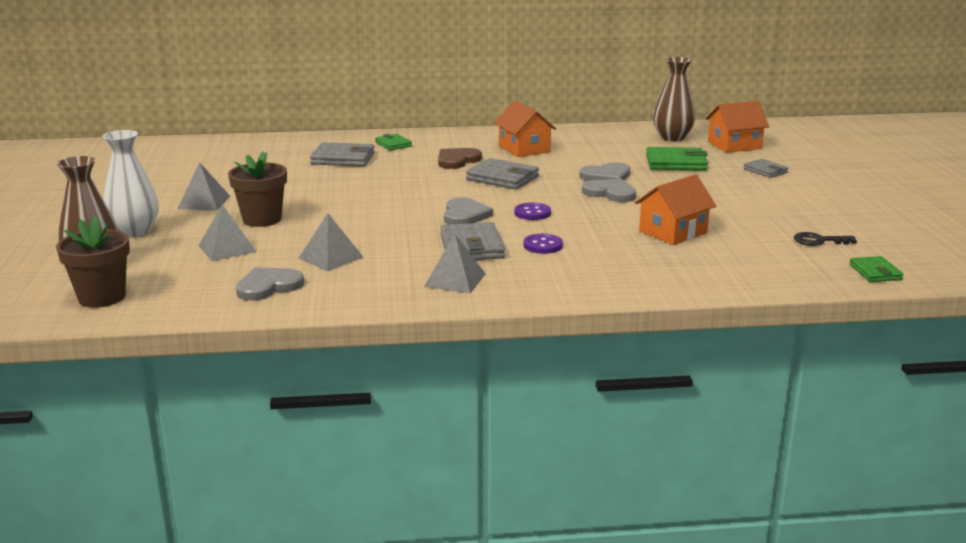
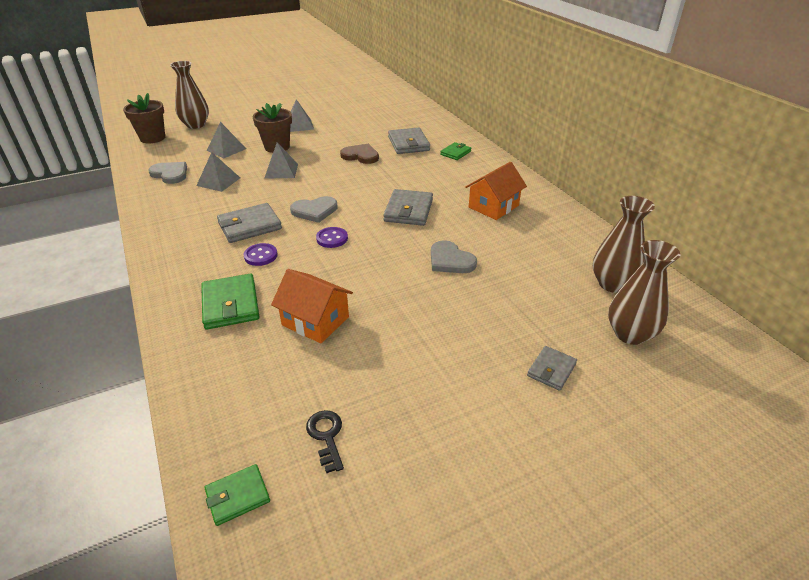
camera: 70 degrees right, 15 degrees up
(134, 231) = (245, 121): white vase -> none
(455, 280) = (186, 231): grey pyramid -> grey pyramid (281, 171)
(457, 160) = (438, 184): brown heart -> brown heart (361, 156)
(610, 193) = (404, 269): grey heart -> none
(676, 163) = (524, 297): green wallet -> green wallet (230, 304)
(734, 145) = (630, 334): orange house -> brown vase

